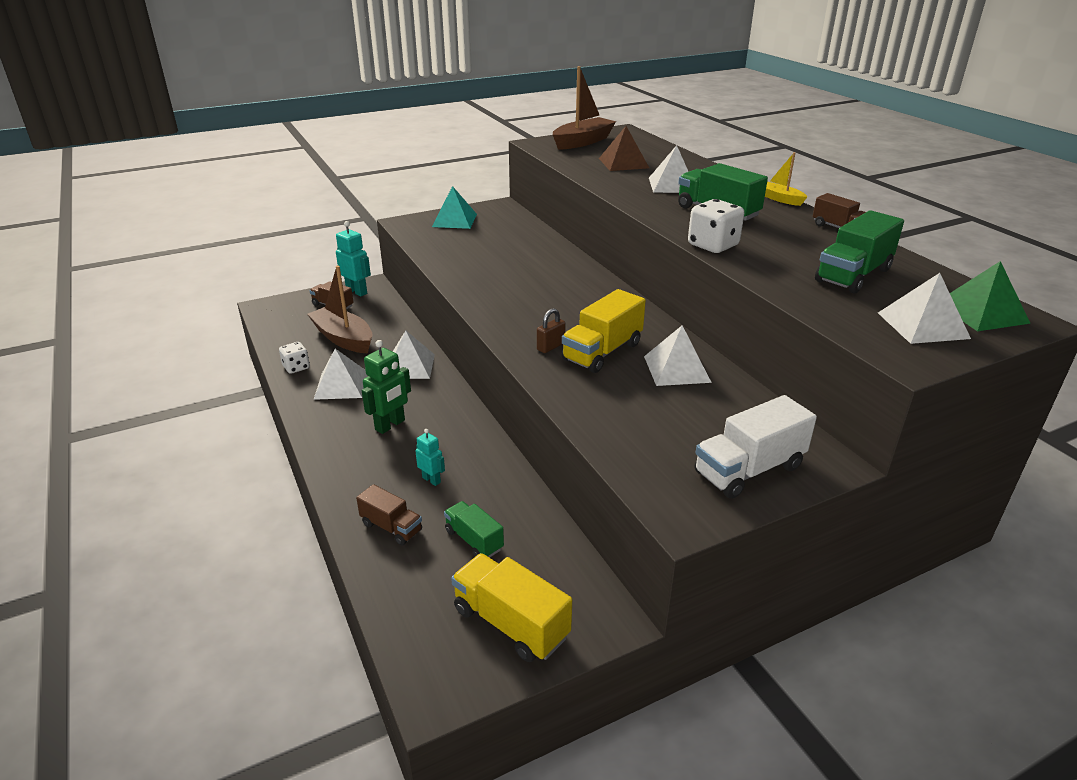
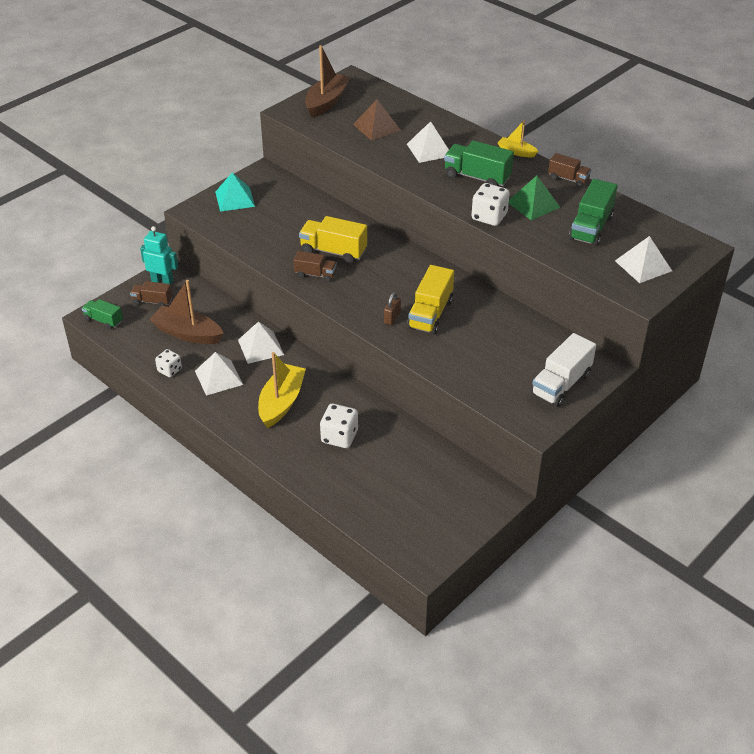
camera: 20 degrees left, 10 degrees up
(390, 425) = (281, 402): green robot -> yellow boat
(391, 527) = (334, 477): brown truck -> brown truck (315, 274)
(431, 480) = (339, 437): turquoise robot -> white dice
(474, 540) = (393, 471): green truck -> green truck (103, 320)
(510, 623) = (445, 515): yellow truck -> yellow truck (333, 251)
(677, 369) = (487, 317): white pyramid -> none
(981, 312) = (674, 246): green pyramid -> green pyramid (533, 204)

